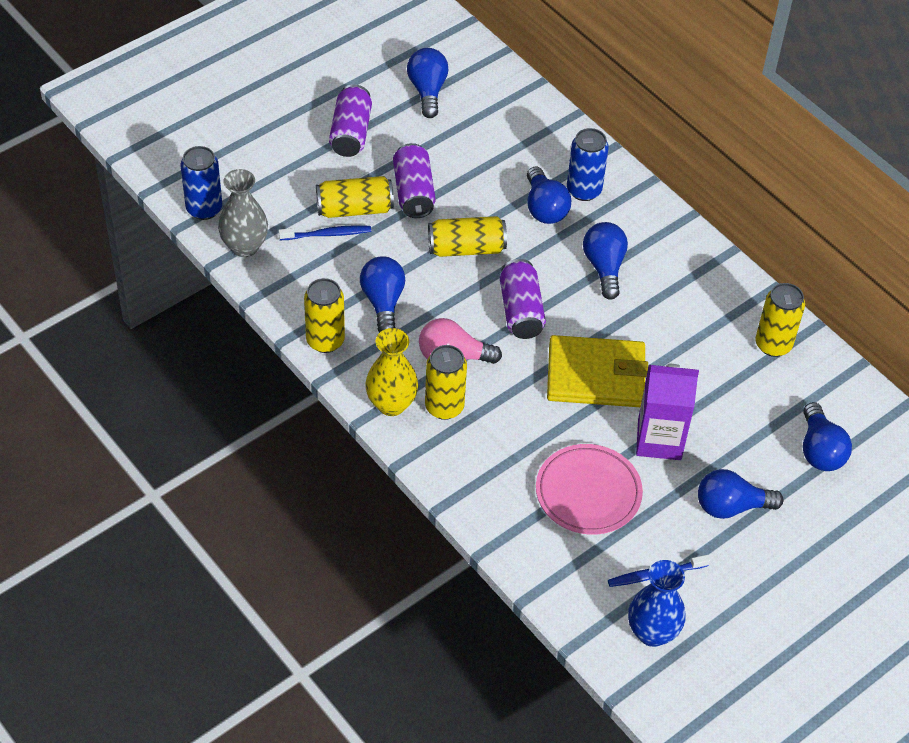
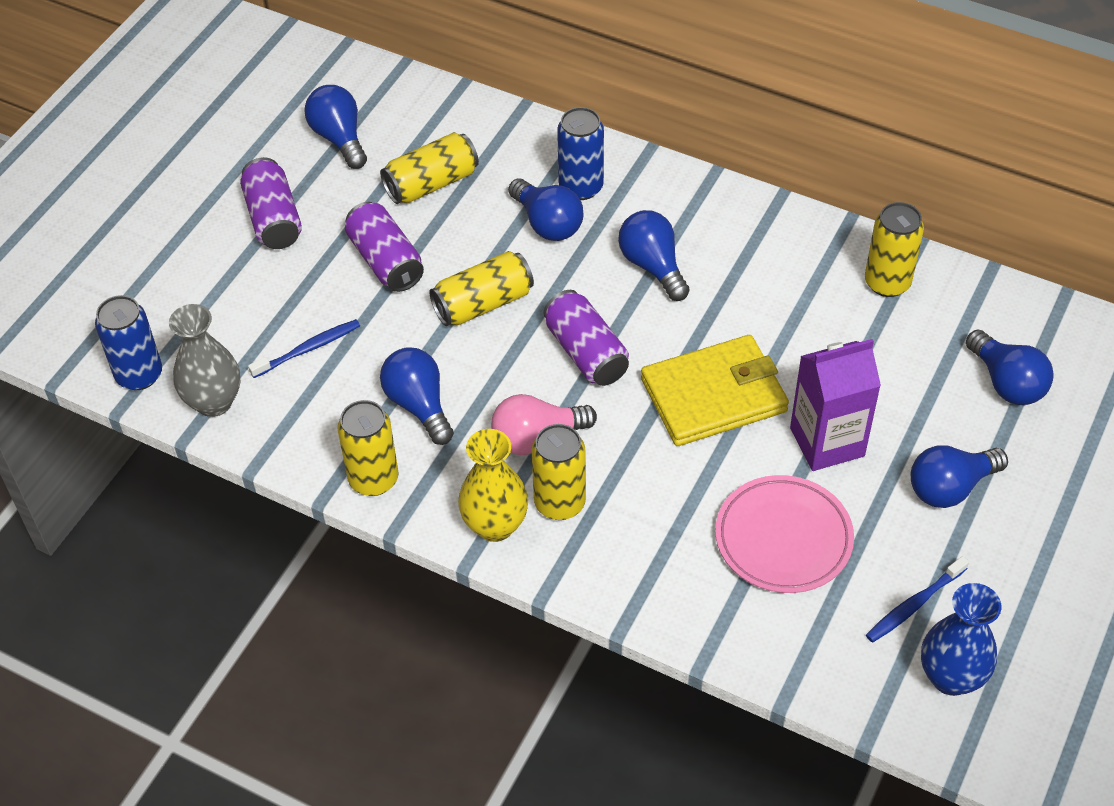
camera: 20 degrees left, 0 degrees up
(354, 209) = (325, 306): yellow can -> yellow can (431, 183)

